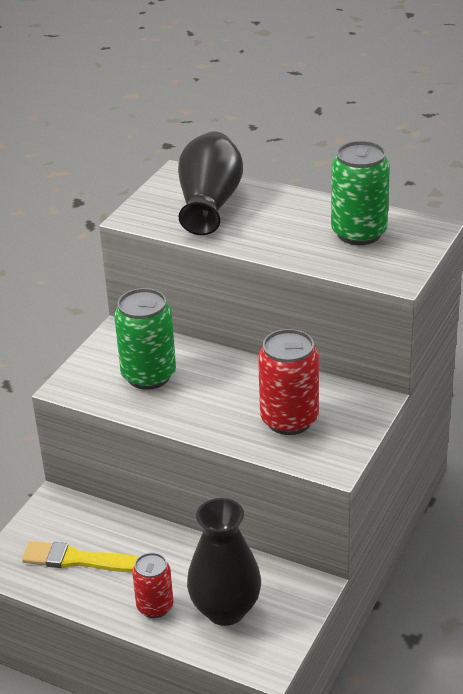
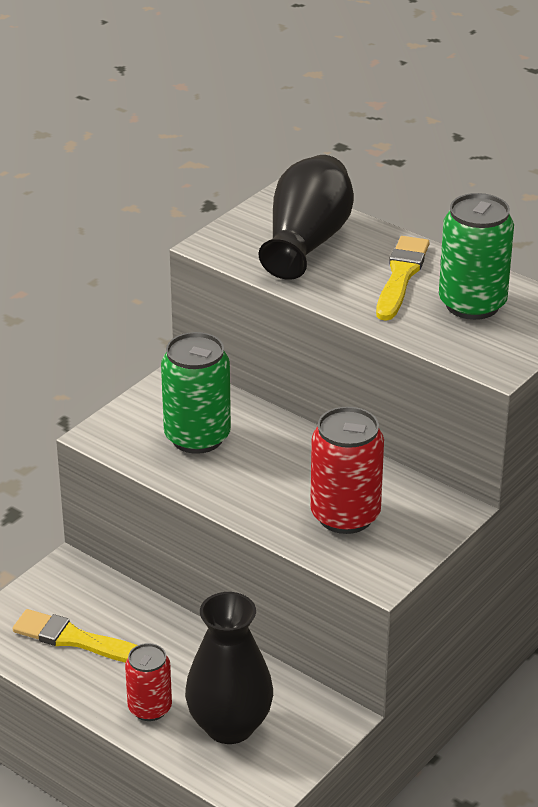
camera: 10 degrees right, 0 degrees up
(294, 220) = (401, 276): none -> yellow brush

